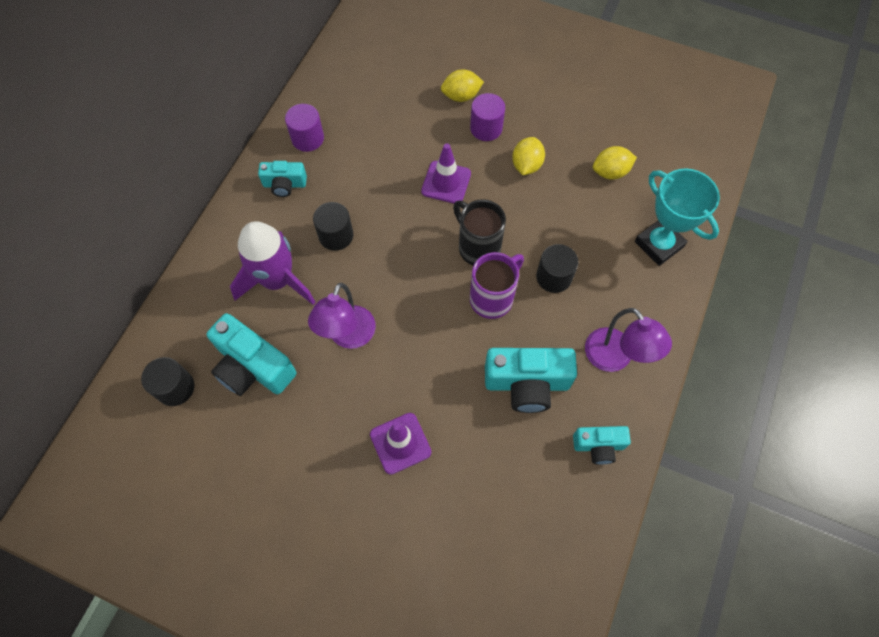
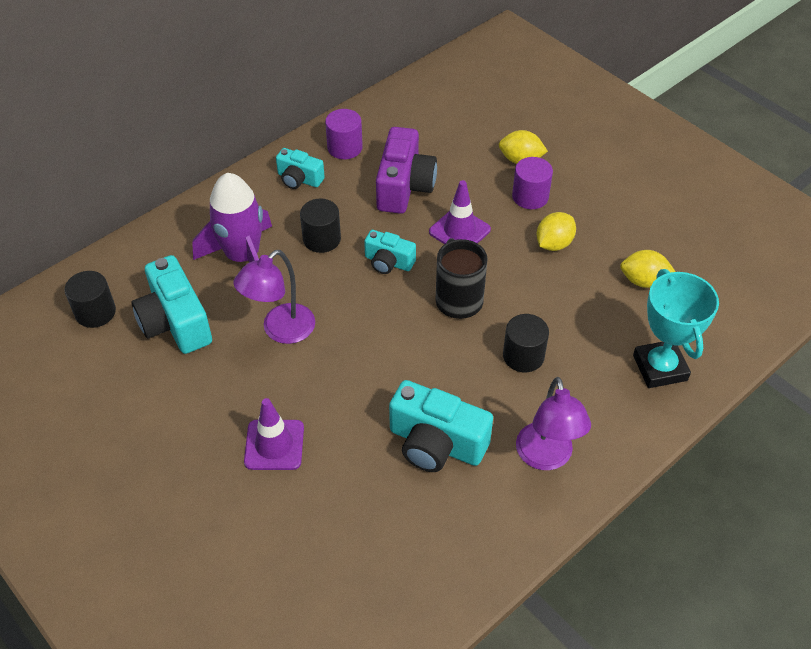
camera: 25 degrees right, 15 degrees down
(379, 158) = (404, 186): none -> purple camera
(493, 298) = (447, 351): purple mug -> none
(598, 446) = (479, 534): turquoise camera -> turquoise camera (388, 262)

